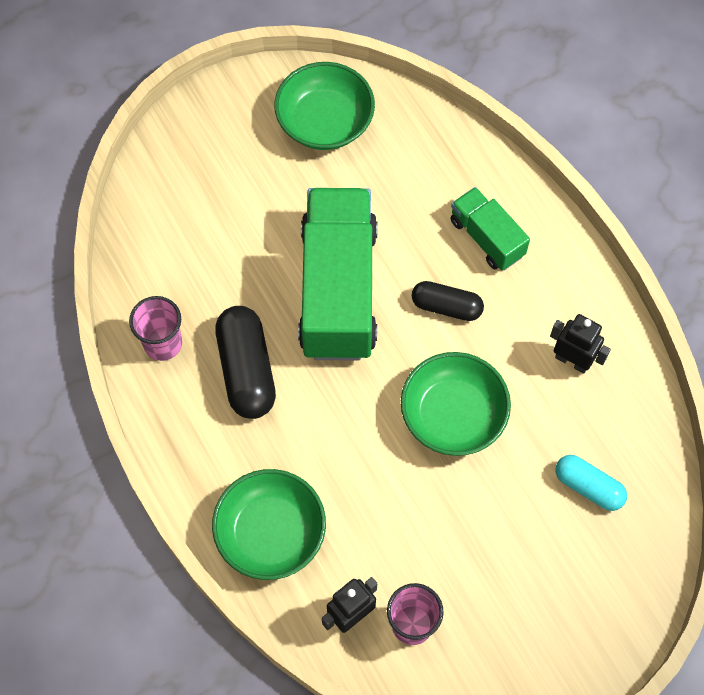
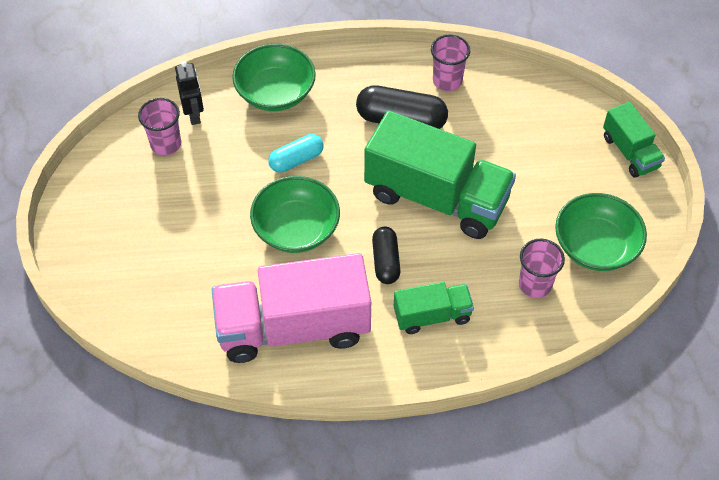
camera: 115 degrees right, 10 degrees down
(184, 126) = (630, 152): none -> green truck
(400, 160) = (535, 284): none -> pink cup
(446, 307) = (385, 261): black capsule -> black capsule turned 45 degrees counterclockwise
(572, 361) = (293, 327): black robot -> pink truck
(588, 487) = (190, 290): turquoise capsule -> turquoise capsule (296, 160)

